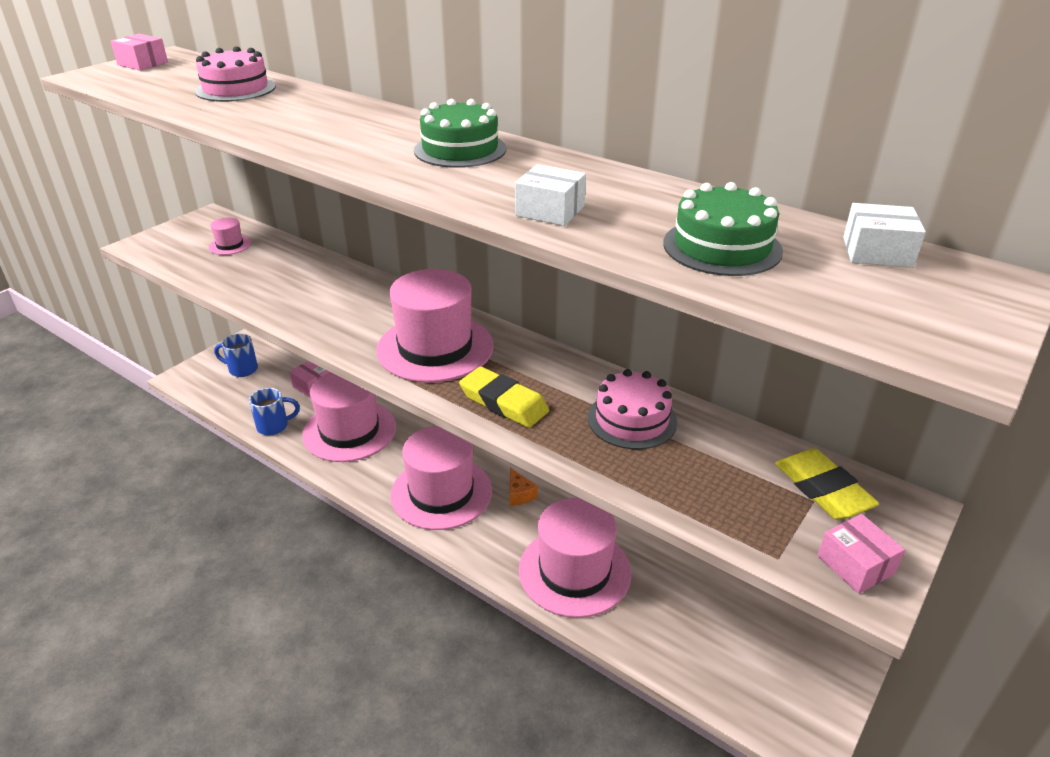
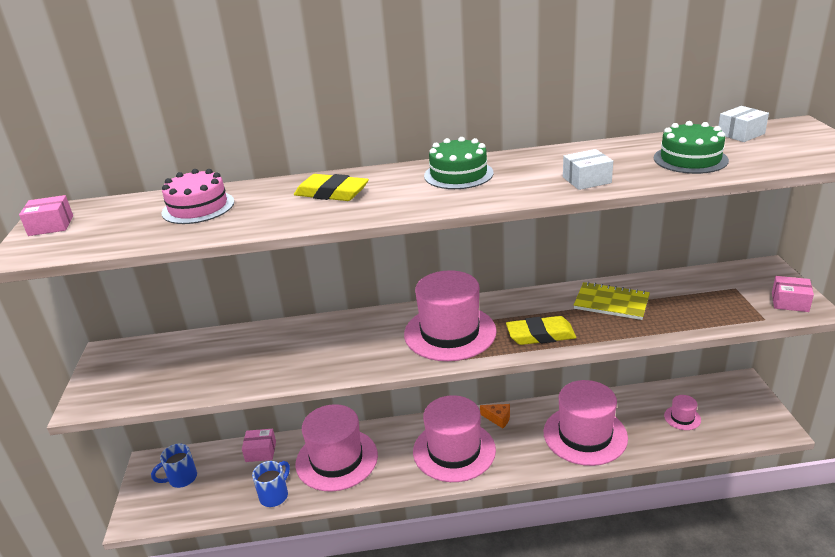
camera: 40 degrees left, 5 degrees down
(230, 245) = (172, 360): pink hat -> pink hat (682, 418)
(632, 419) = (611, 303): pink cake -> yellow notebook
(822, 489) = (730, 281): yellow eraser -> yellow eraser (332, 193)

